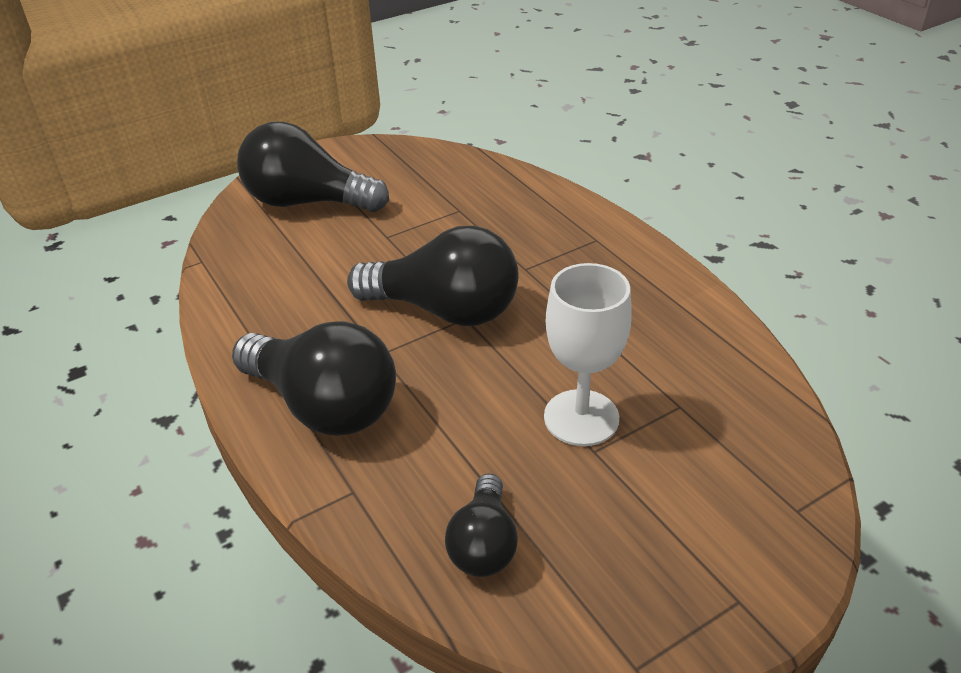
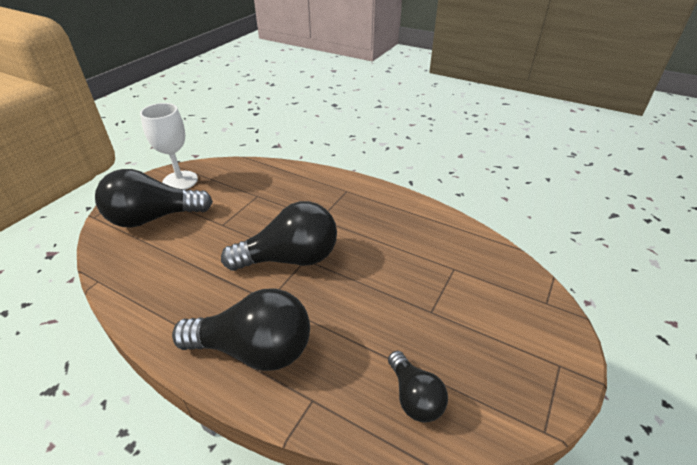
camera: 30 degrees left, 0 degrees up
(581, 418) = (411, 295): white goblet -> white goblet (180, 181)

